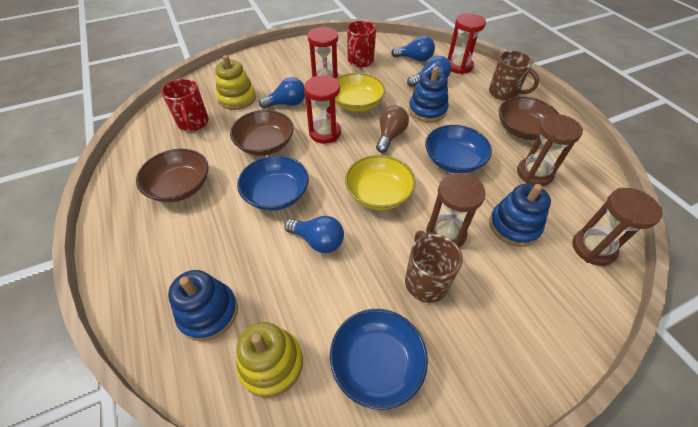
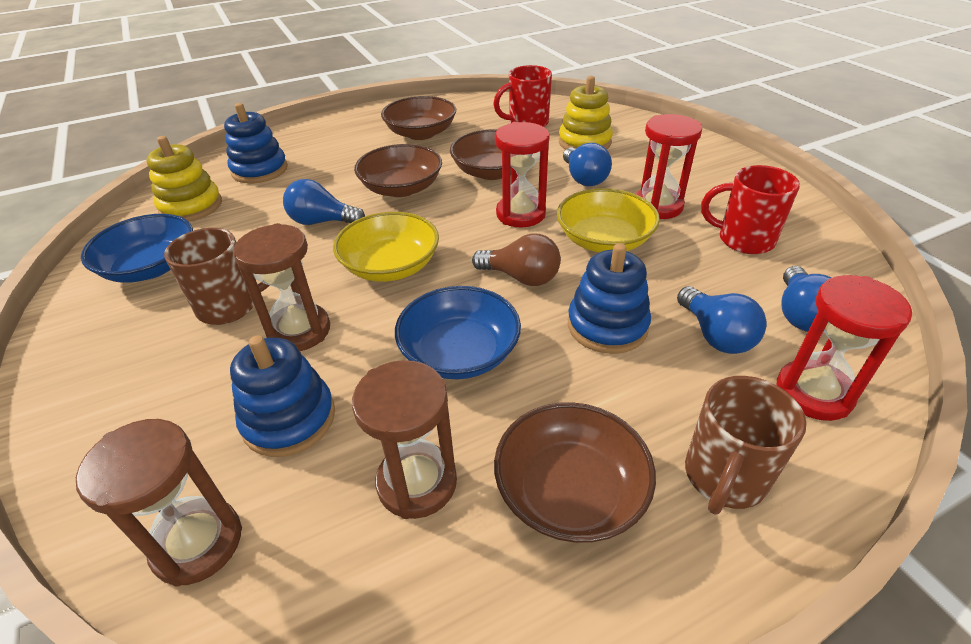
camera: 90 degrees right, 10 degrees down
(276, 194) = (401, 188): blue bowl -> brown bowl
(318, 241) = (322, 222): blue light bulb -> blue light bulb turned 75 degrees clockwise

